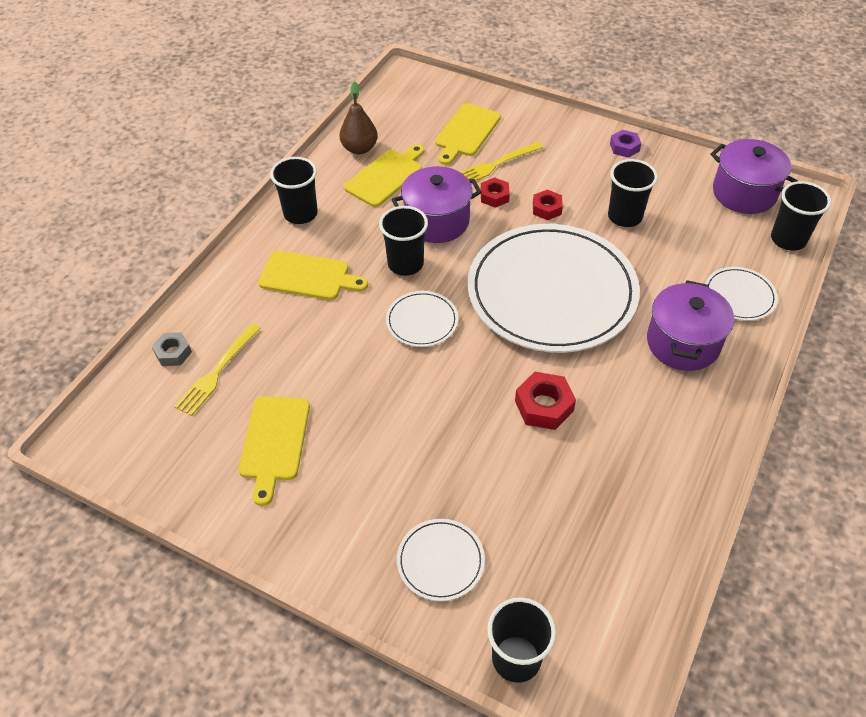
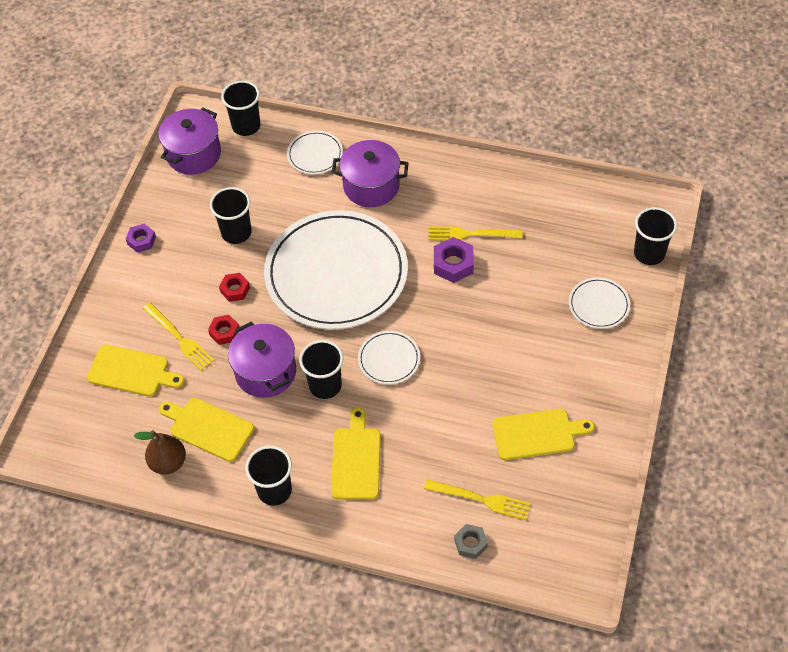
camera: 100 degrees left, 5 degrees up
(544, 406) = (453, 264): red nut -> purple nut
(589, 433) = (470, 234): none -> yellow fork

